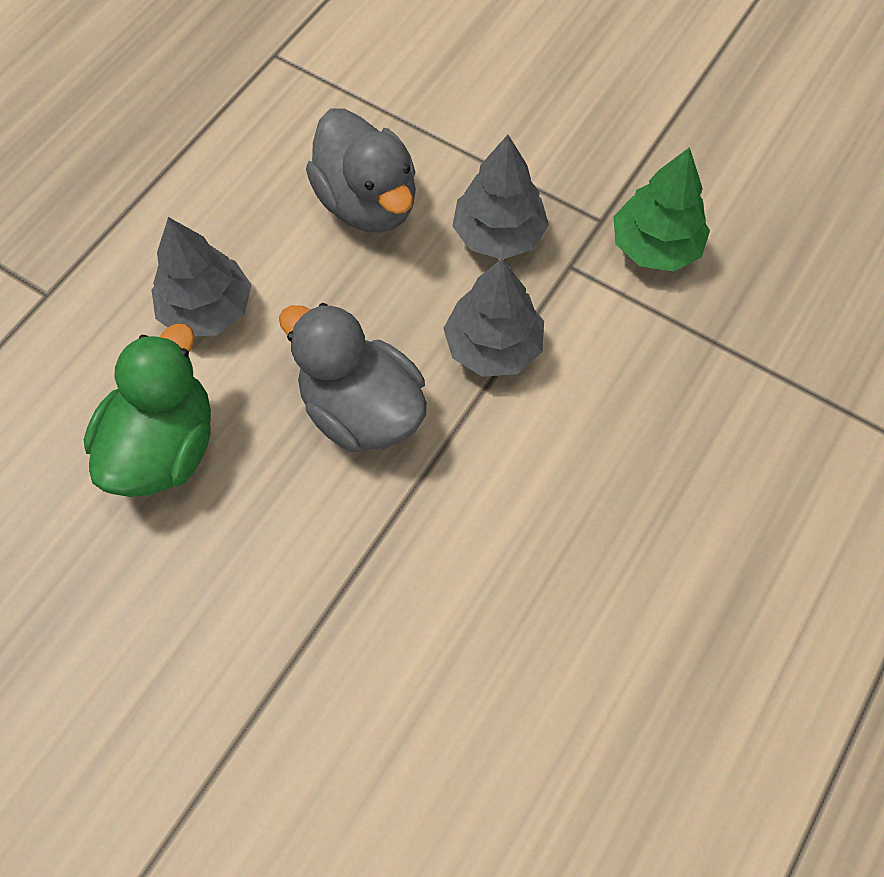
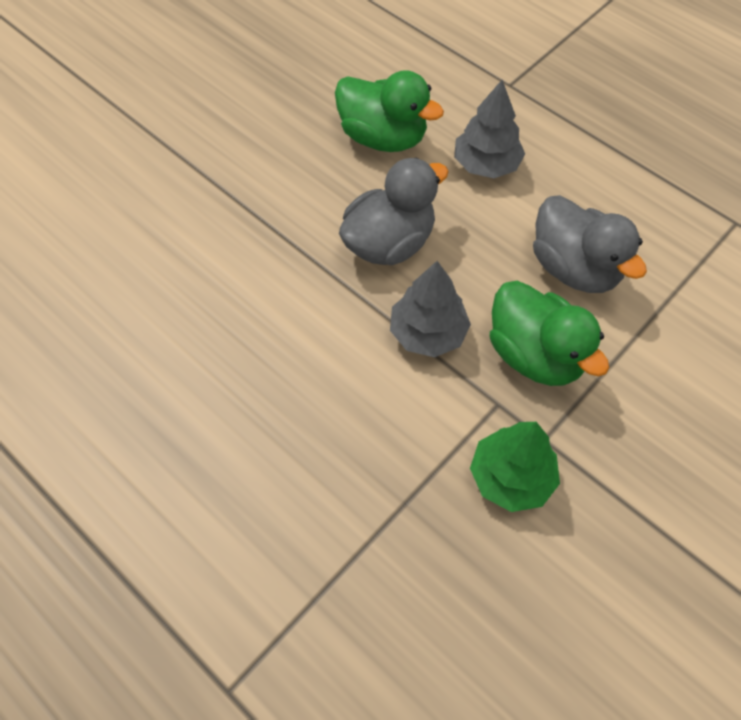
camera: 100 degrees right, 5 degrees down
(368, 203) = (574, 268): grey duck -> grey duck turned 105 degrees counterclockwise
(498, 234) = (535, 355): grey tree -> green duck

